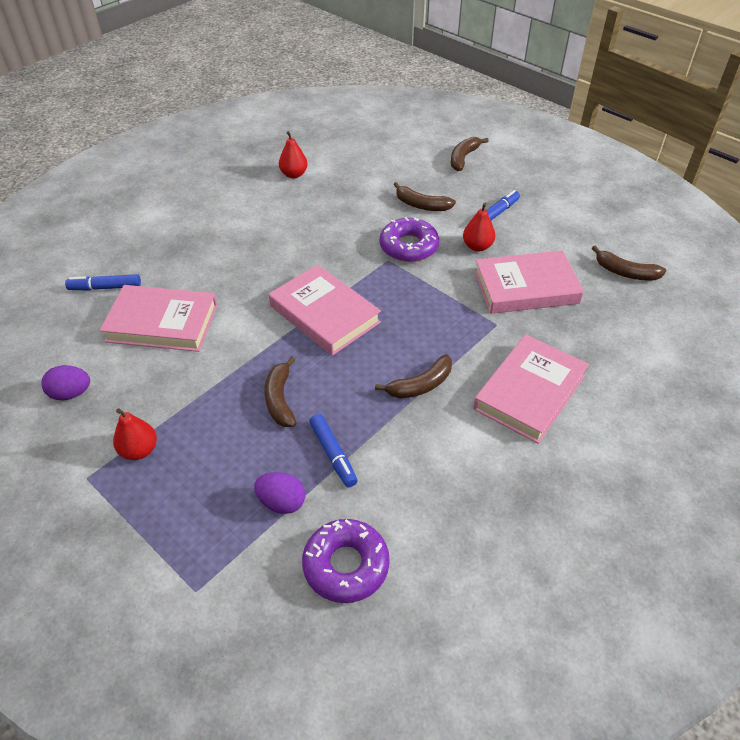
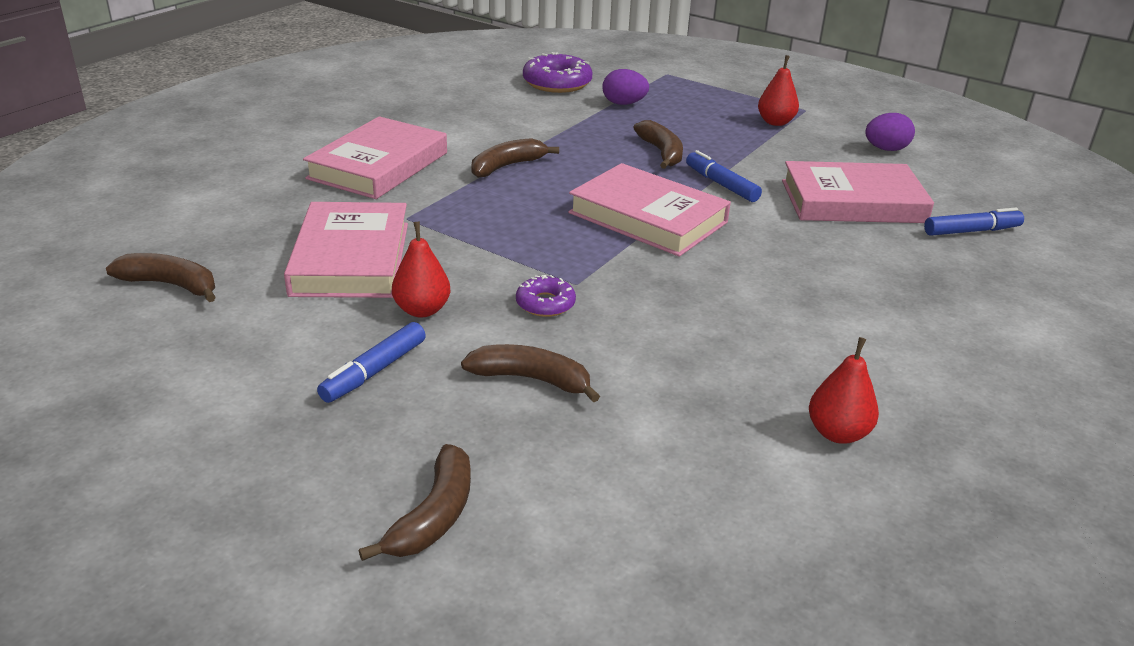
camera: 170 degrees right, 15 degrees down
(333, 454) = (589, 125): blue marker -> blue marker (721, 184)
(408, 246) = (545, 304): purple donut -> purple donut, size x0.57
(526, 287) = (351, 258): pink book -> pink book turned 75 degrees counterclockwise

